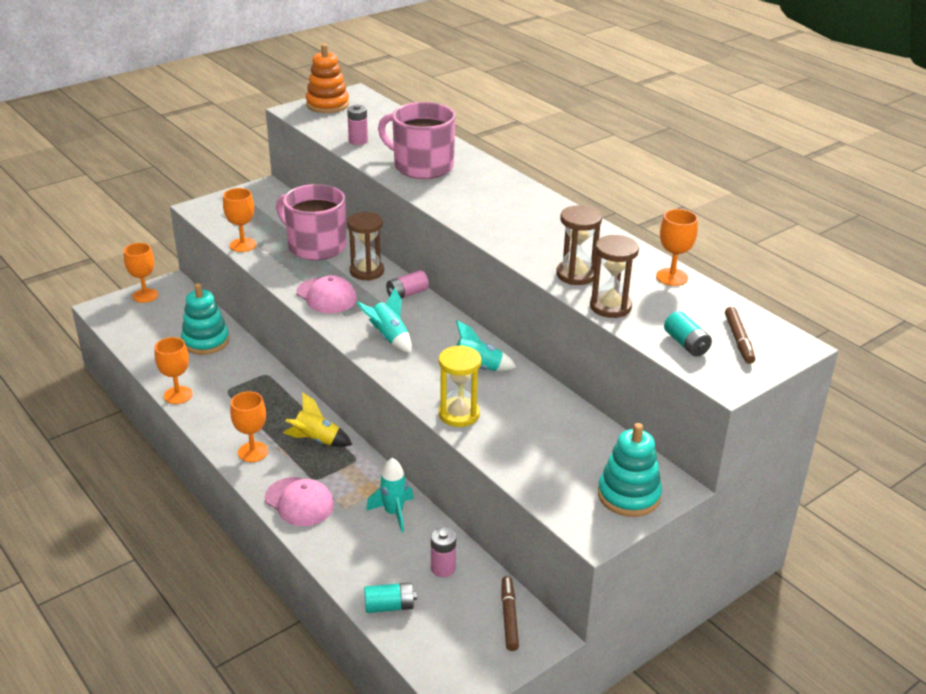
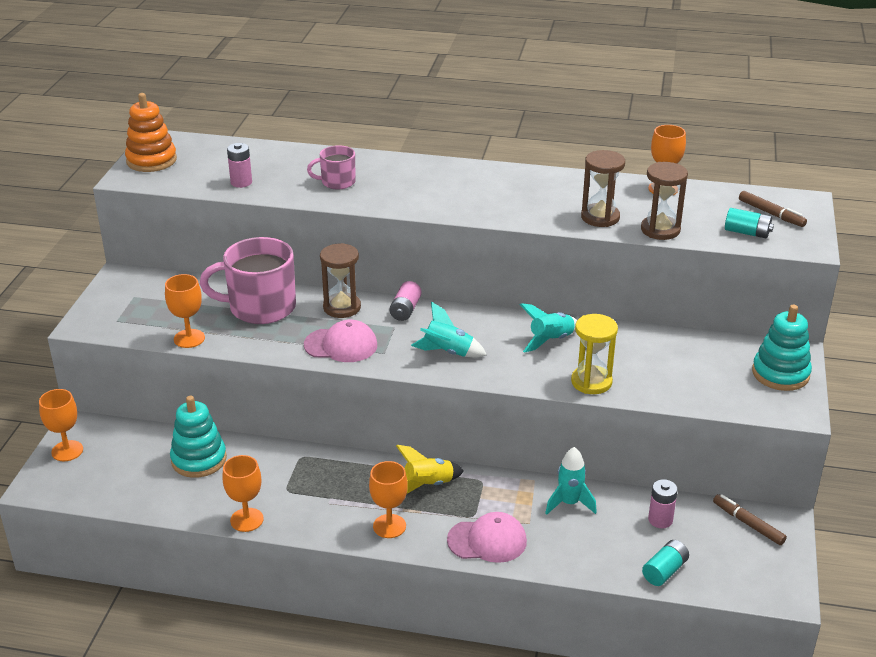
camera: 40 degrees left, 0 degrees up
(422, 166) = (337, 182): pink mug -> pink mug, size x0.53

